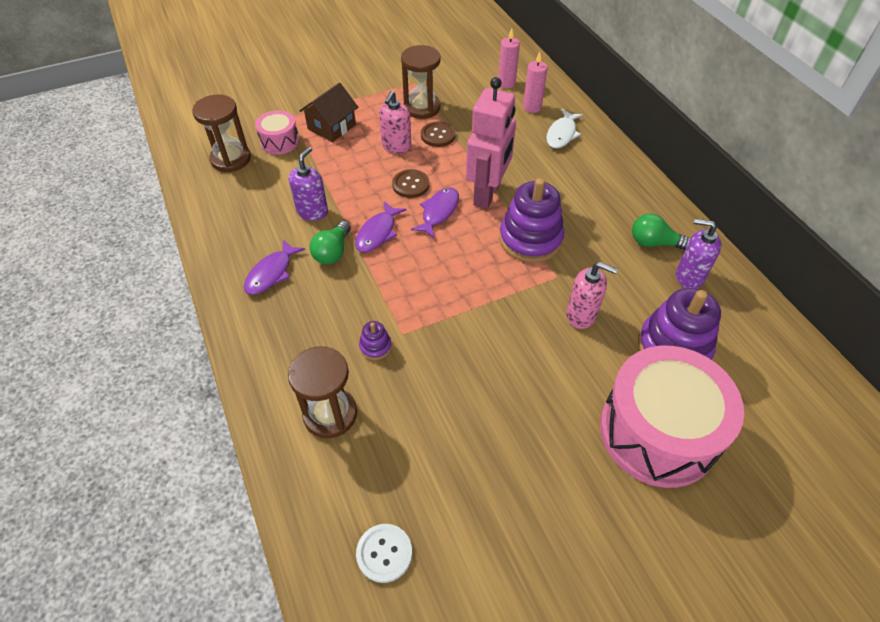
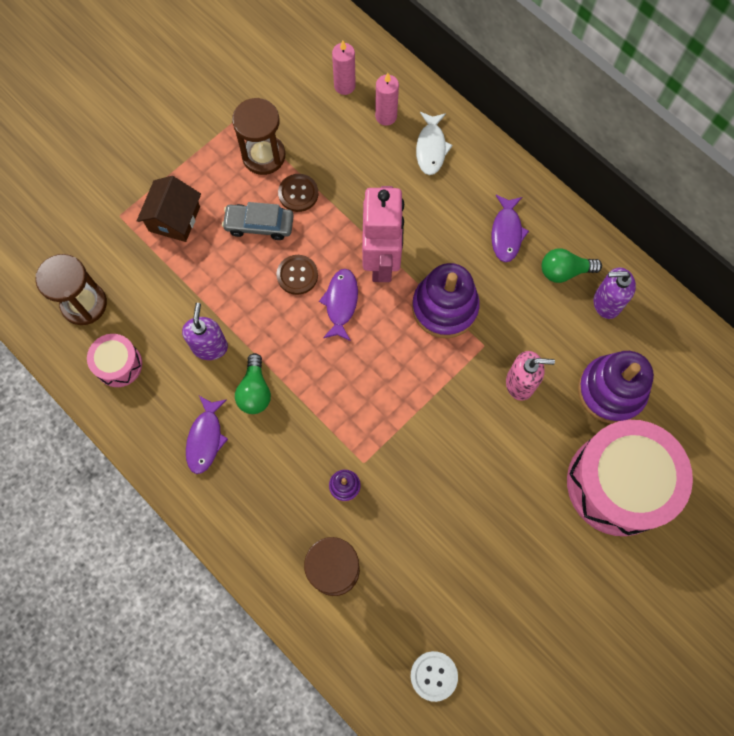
camera: 20 degrees left, 20 degrees up
(279, 142) = (126, 260): pink drum -> pink drum (119, 364)
(377, 233) = (290, 351): purple fish -> purple fish (506, 233)
(396, 146) = (259, 225): pink soap dispenser -> grey car

